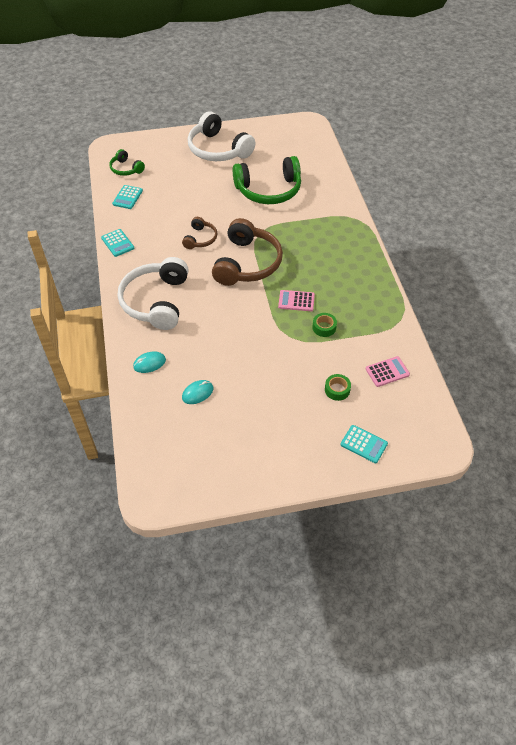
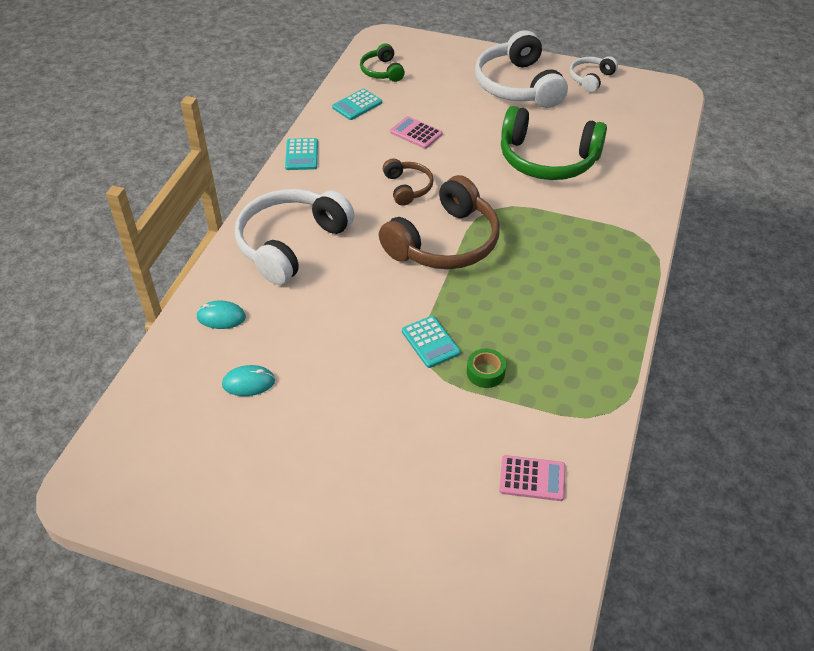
camera: 30 degrees right, 5 degrees down
(200, 239) = (407, 187): brown headphones -> brown headphones turned 60 degrees counterclockwise
(258, 130) = (590, 79): none -> white headphones
(296, 301) = (474, 319): pink calculator -> pink calculator (416, 133)
(337, 390) = (437, 469): green tape -> none
(364, 444) = (417, 567): turquoise calculator -> turquoise calculator (430, 342)

